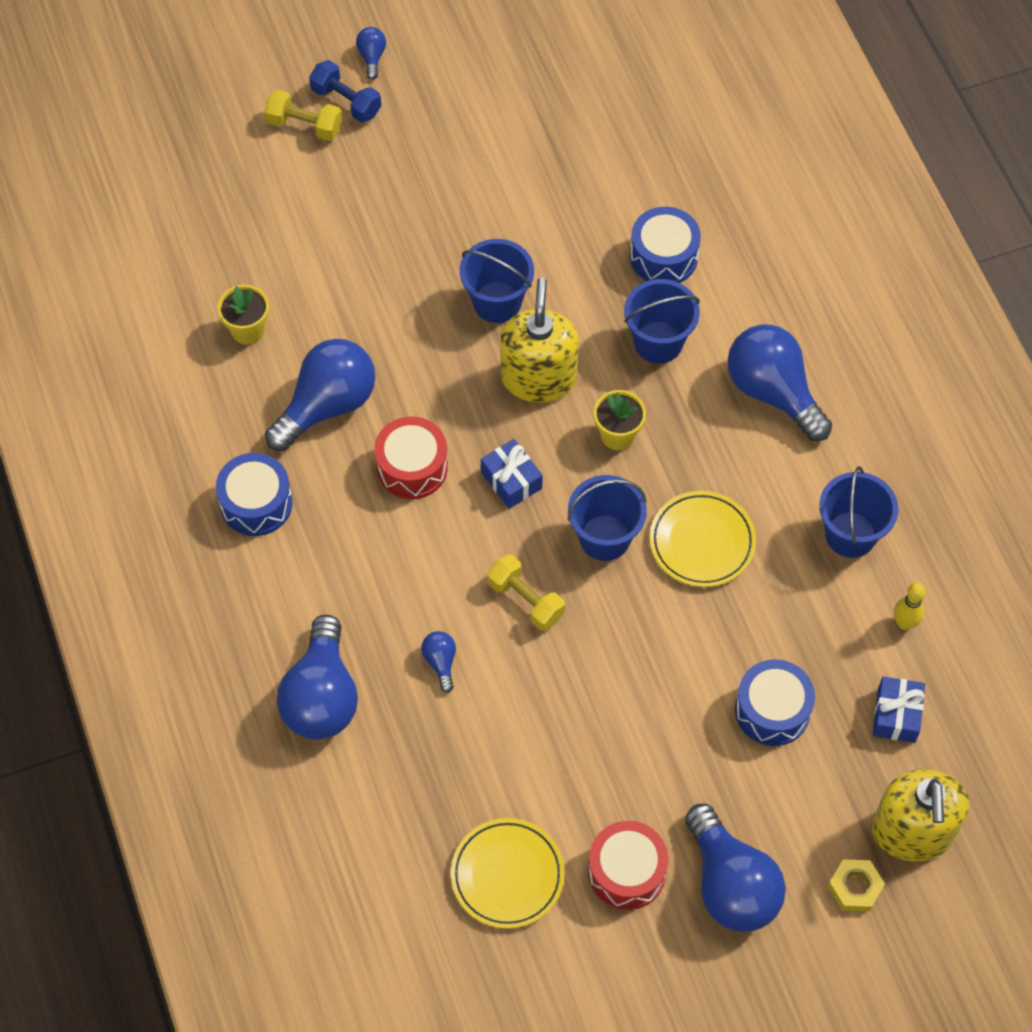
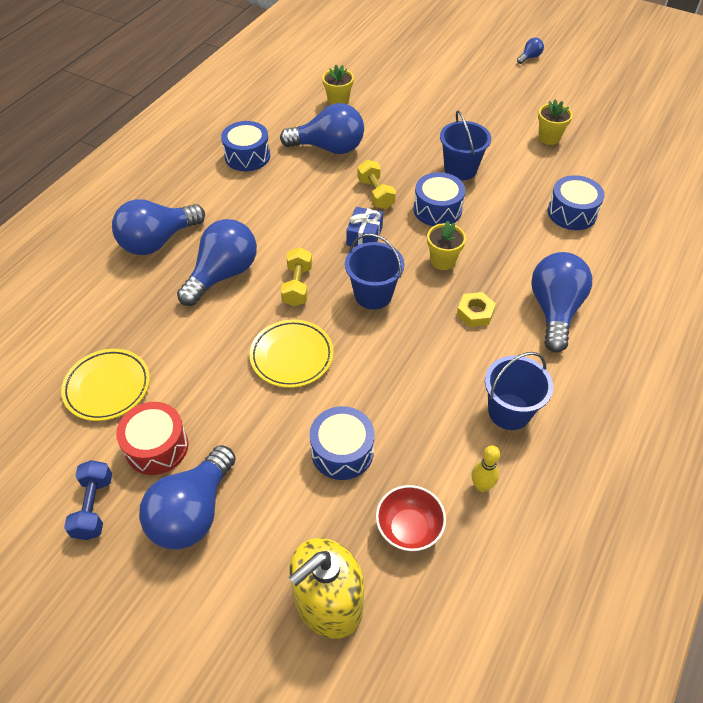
camera: 50 degrees right, 10 degrees down
(304, 125) = (466, 59): yellow dumbbell -> yellow dumbbell (375, 194)
(346, 101) = (496, 63): blue dumbbell -> blue dumbbell (94, 507)
(412, 467) = (329, 195): red drum -> none
(440, 662) = (223, 274): blue light bulb -> blue light bulb, size x2.28
(532, 170) = (549, 138): none -> yellow flower pot
(538, 378) = (437, 209): yellow soap dispenser -> blue drum
(658, 342) = (519, 242): blue bucket -> none
(702, 542) = (419, 340): yellow plate -> yellow plate (292, 356)
(855, 887) = (251, 594): yellow nut -> yellow nut (475, 313)
(896, 715) = (409, 528): blue gift -> red bowl

